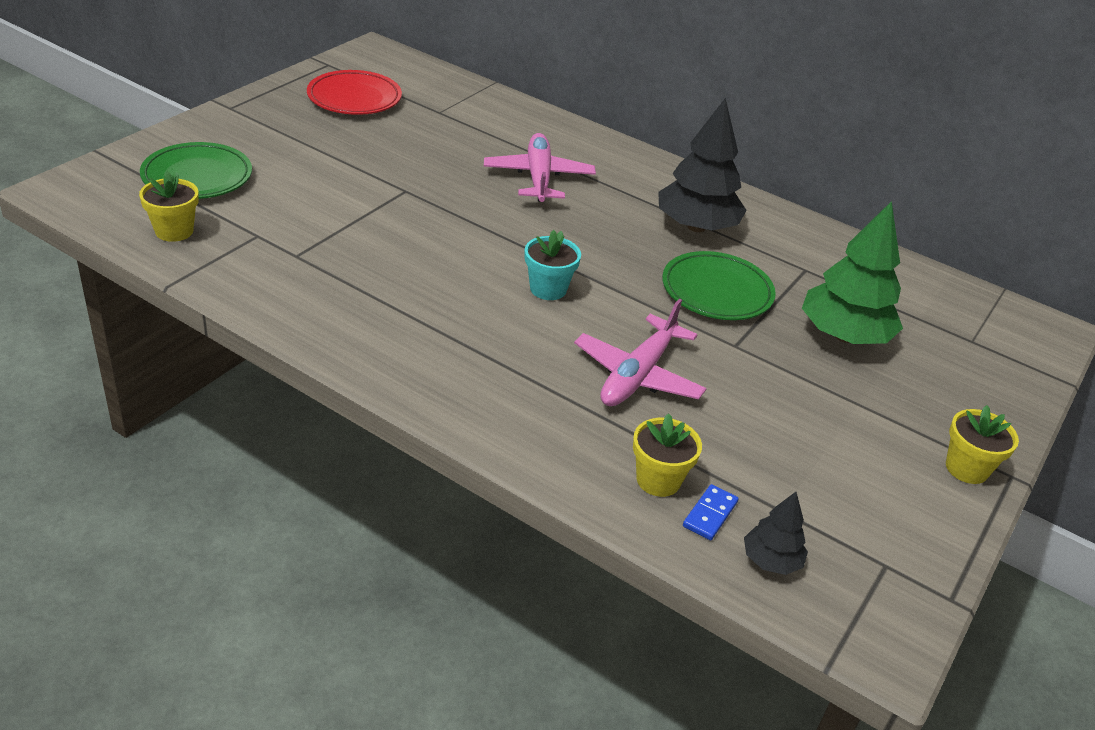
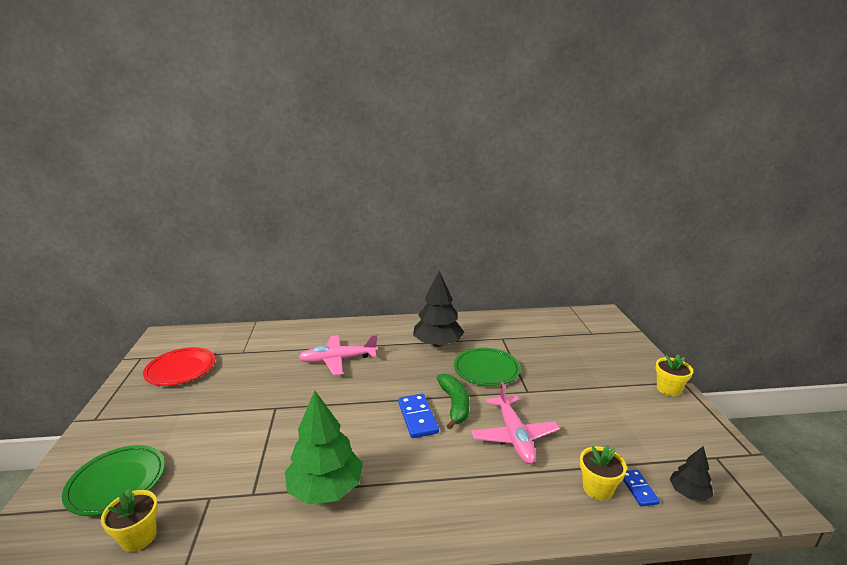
camera: 35 degrees left, 15 degrees down
(538, 178) = (338, 360): pink plane -> pink plane turned 60 degrees counterclockwise
(548, 289) = (417, 417): turquoise flower pot -> blue domino
(613, 303) = (454, 404): none -> green banana
(844, 335) = (554, 359): green tree -> green tree (325, 488)

